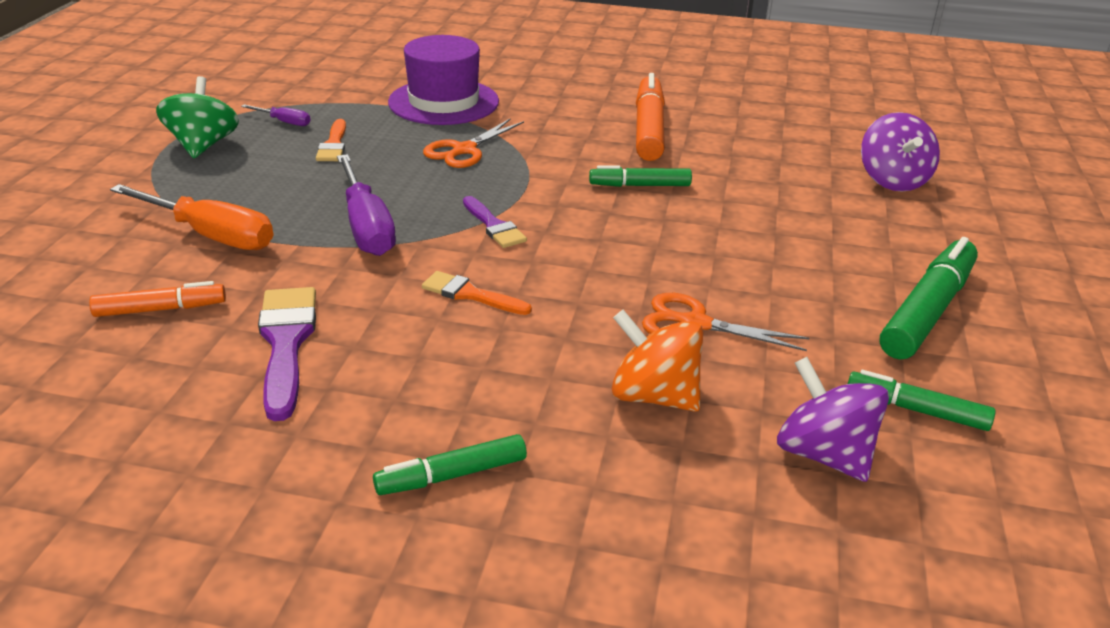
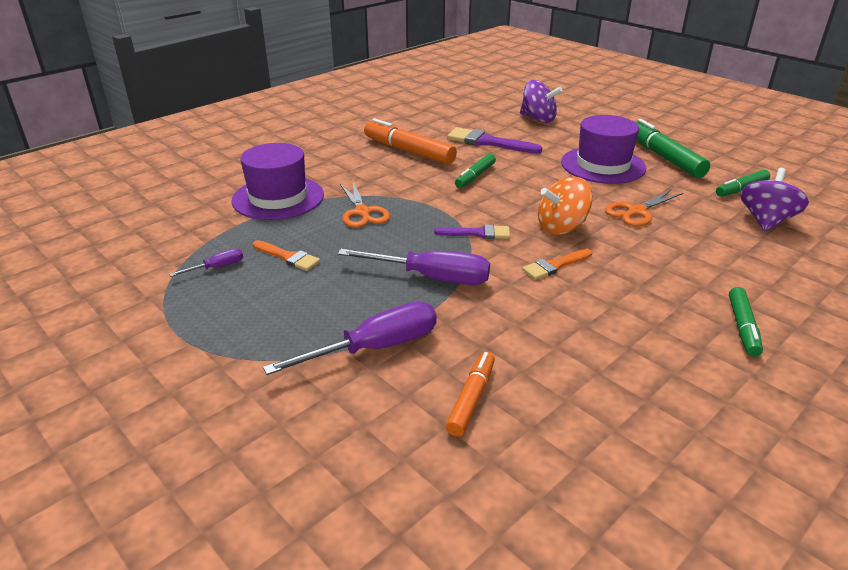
camera: 55 degrees left, 0 degrees up
(203, 145) = (207, 316): green spinning top -> none
(211, 235) = (375, 348): orange screwdriver -> purple screwdriver
(286, 343) = (563, 350): purple brush -> purple brush (487, 142)
(654, 396) = (697, 245): orange spinning top -> orange spinning top (561, 227)
(812, 265) = (603, 165): none -> purple hat
(824, 454) = (766, 221): purple spinning top -> purple spinning top turned 120 degrees clockwise

